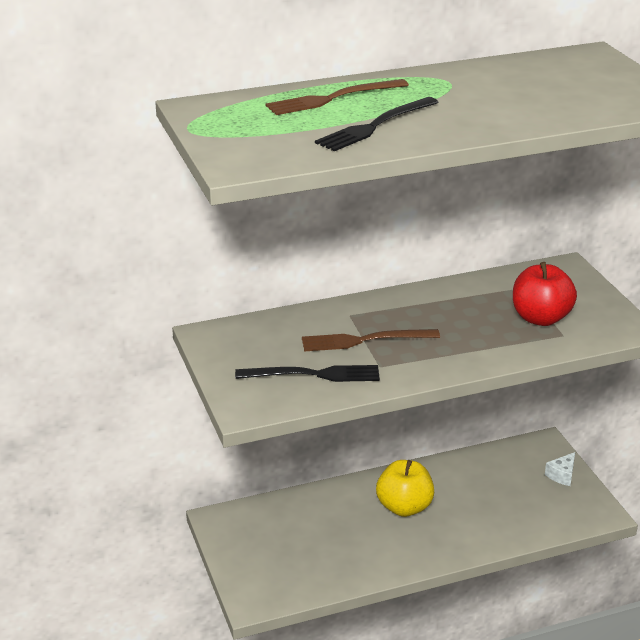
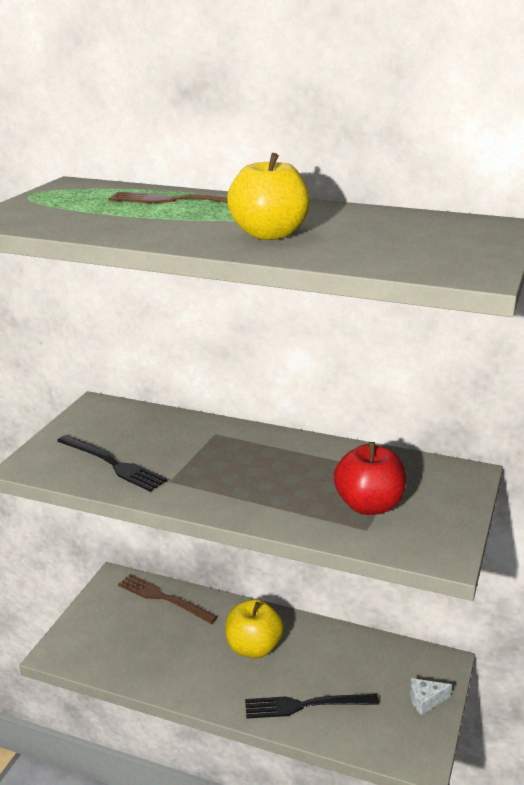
camera: 40 degrees right, 5 degrees down
(364, 340) = (192, 457): brown fork -> brown fork (163, 598)
(375, 126) = (156, 223): black fork -> black fork (305, 705)
(478, 110) = (269, 235): none -> yellow apple

